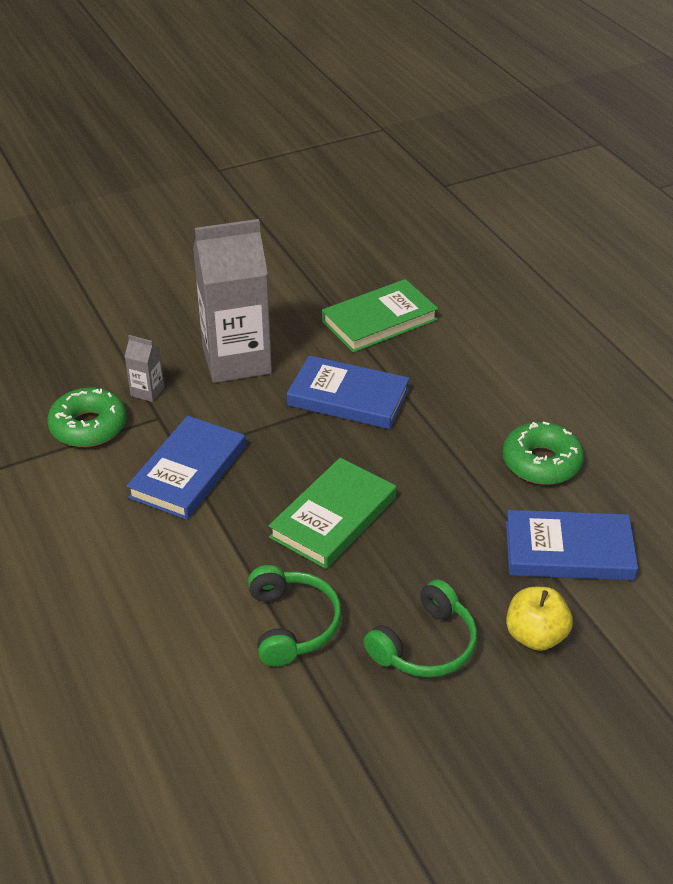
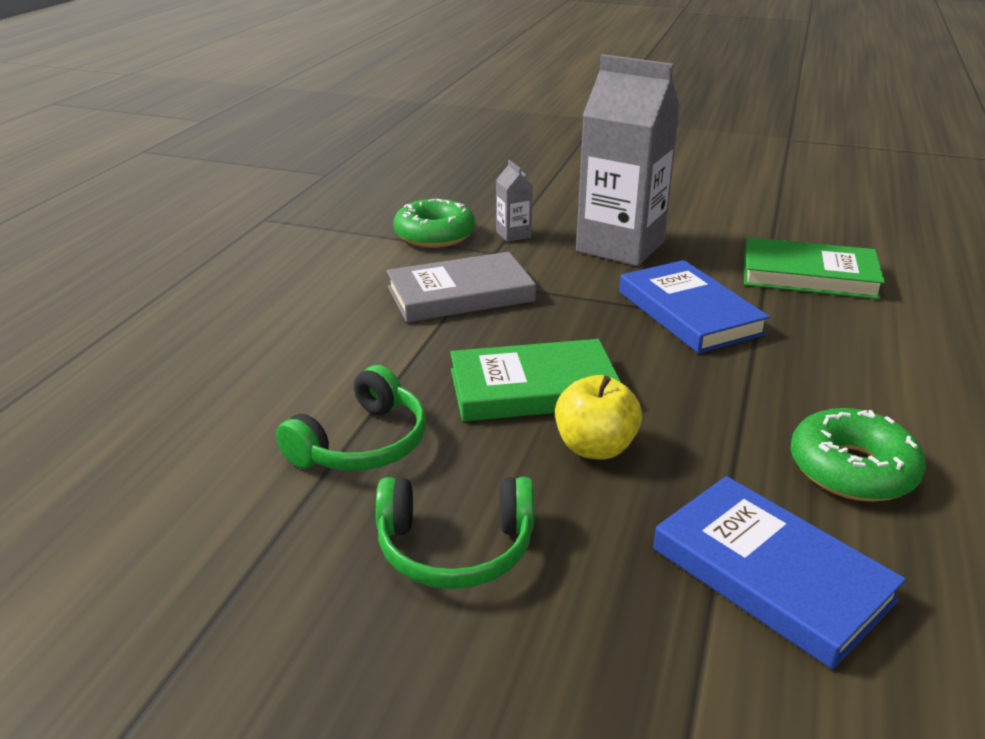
camera: 45 degrees right, 10 degrees down
(188, 472) = (460, 294): blue book -> grey book
(535, 636) = (597, 631): yellow apple -> yellow apple (595, 447)

